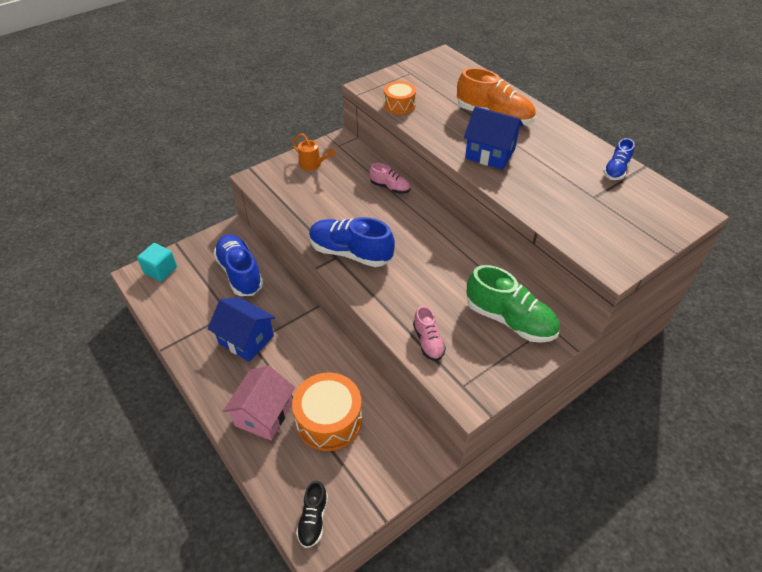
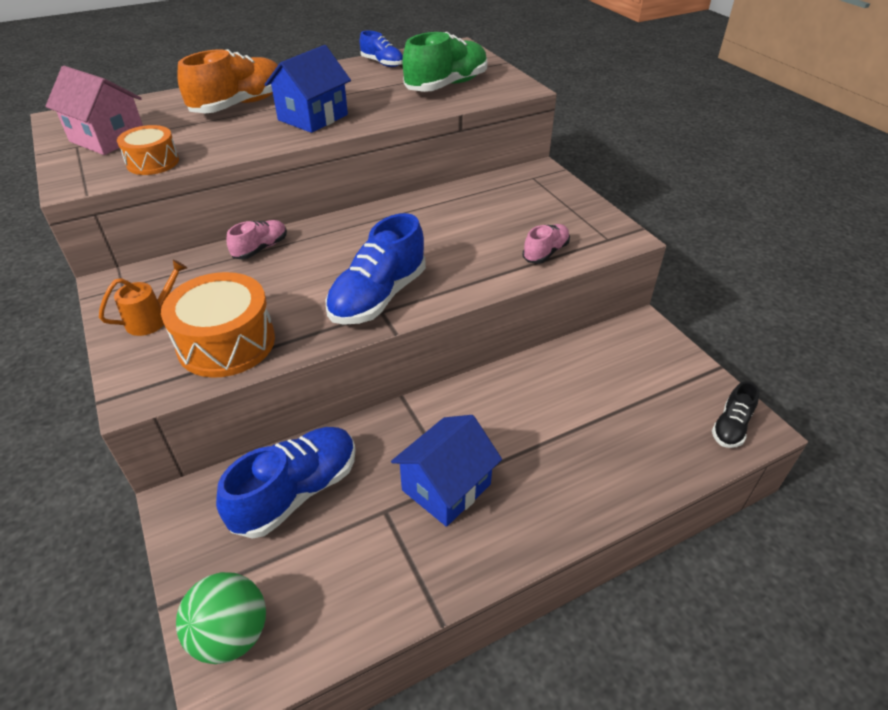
camera: 80 degrees left, 5 degrees down
(160, 270) = (231, 634): turquoise cube -> green ball
(240, 273) = (296, 492): blue shoe -> blue shoe turned 150 degrees clockwise
(264, 414) = (585, 469): pink house -> pink house (108, 138)
(313, 519) = (730, 427): black shoe -> black shoe turned 105 degrees clockwise
(329, 420) = (595, 401): orange drum -> orange drum (226, 343)
(428, 341) = (545, 252): pink shoe -> pink shoe turned 45 degrees counterclockwise
(510, 320) = (521, 197): green shoe -> green shoe (446, 85)

